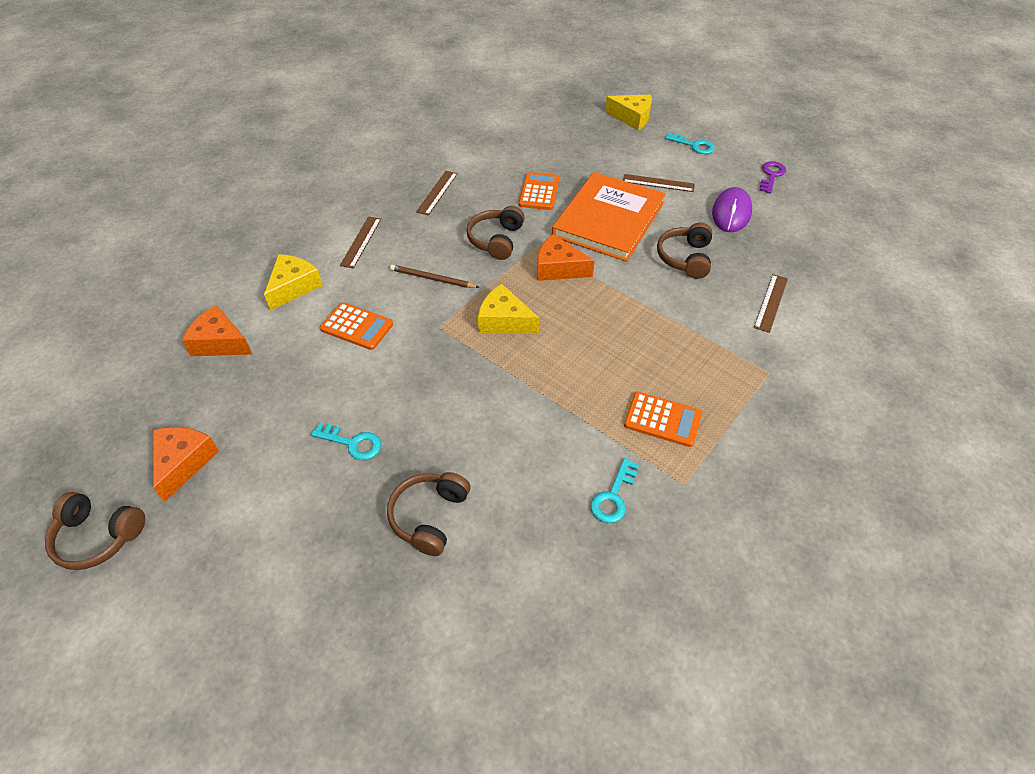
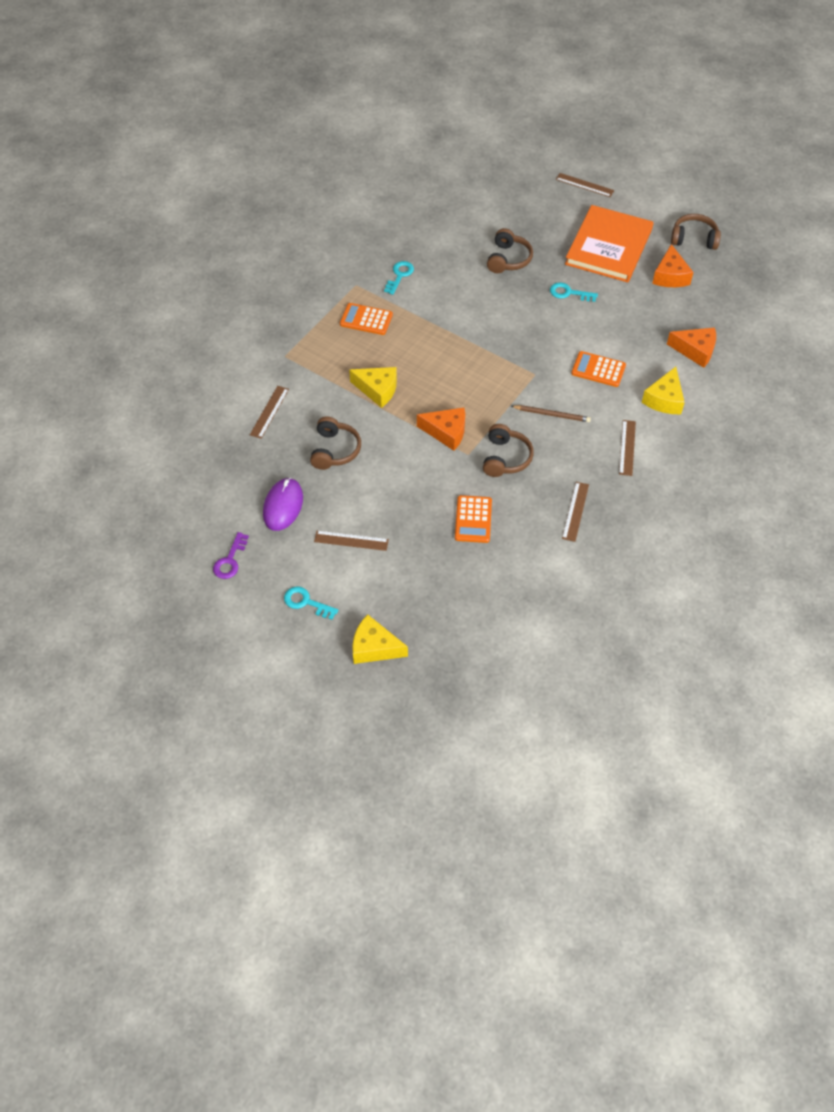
camera: 175 degrees right, 5 degrees up
(225, 704) = (584, 185): none -> brown ruler
(504, 321) = (485, 382): yellow cheese -> yellow cheese (377, 390)
(608, 219) = (403, 489): orange book -> orange book (609, 247)

